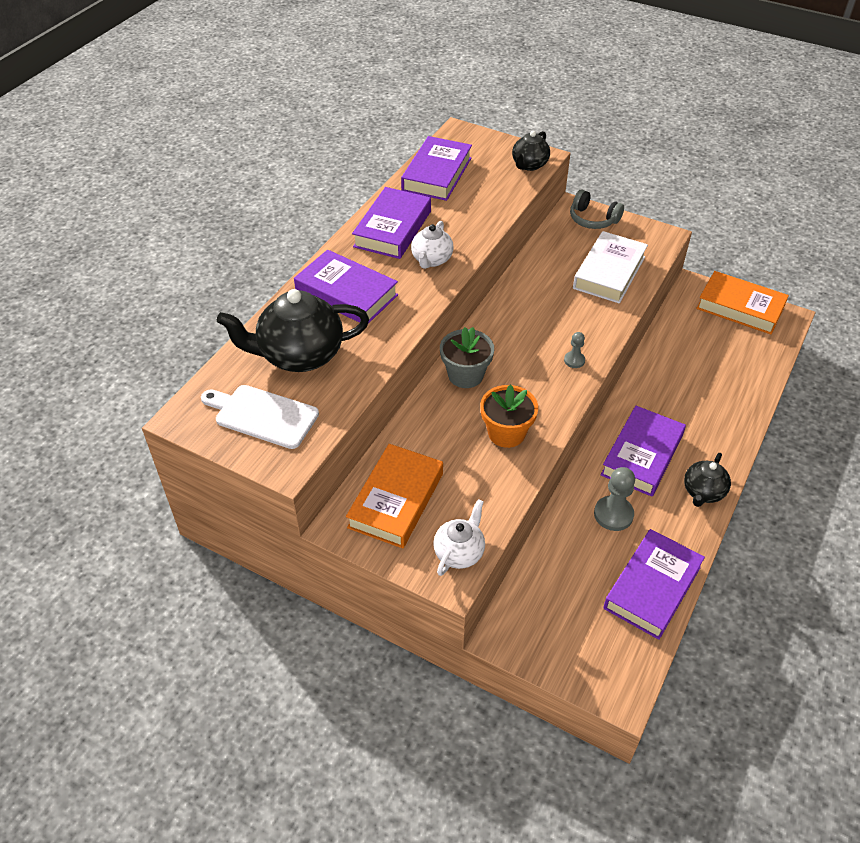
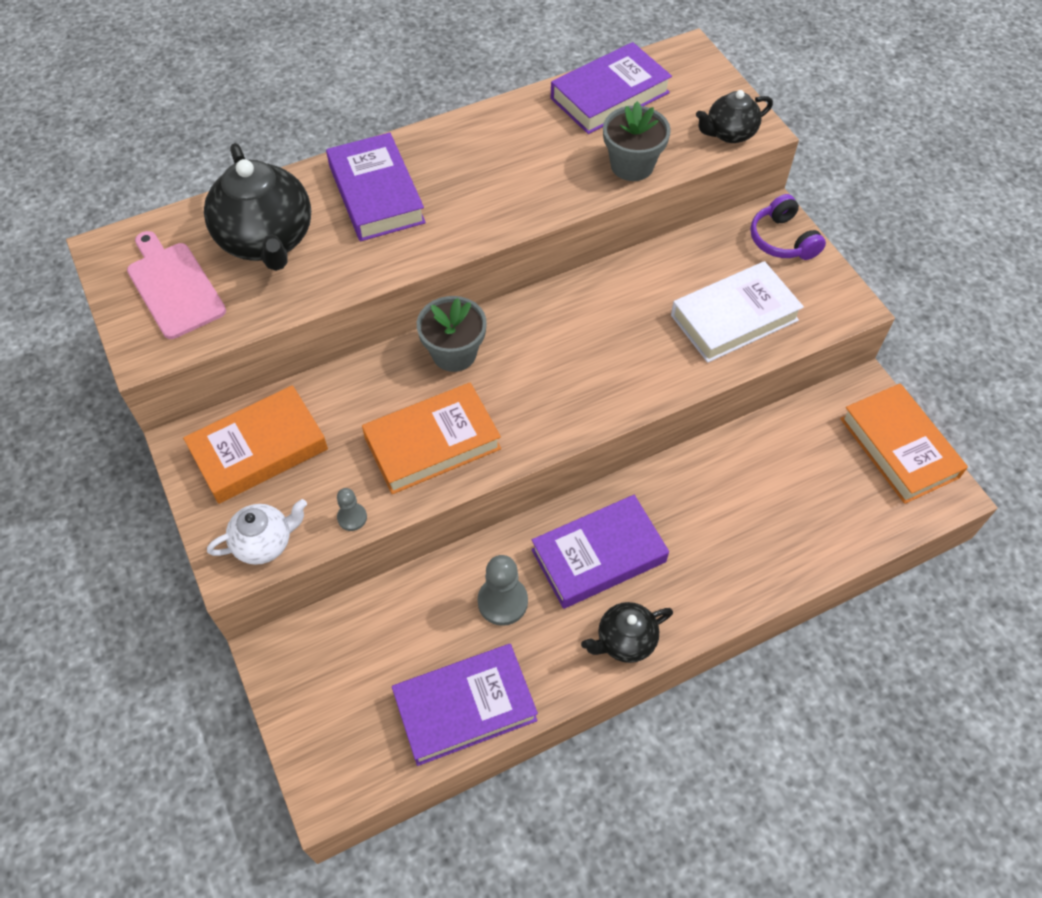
camera: 35 degrees right, 10 degrees up
(262, 415) = (174, 286): white cutting board -> pink cutting board
(300, 355) = (267, 240): black teapot -> black teapot turned 135 degrees counterclockwise
(392, 229) = (496, 140): purple book -> none
(431, 260) = (500, 199): white teapot -> none
(491, 206) = (632, 165): none -> grey flower pot
(506, 433) = (432, 443): orange flower pot -> orange book
(574, 360) = (586, 402): grey pawn -> grey pawn (352, 517)
(593, 219) = (782, 240): grey headphones -> purple headphones

